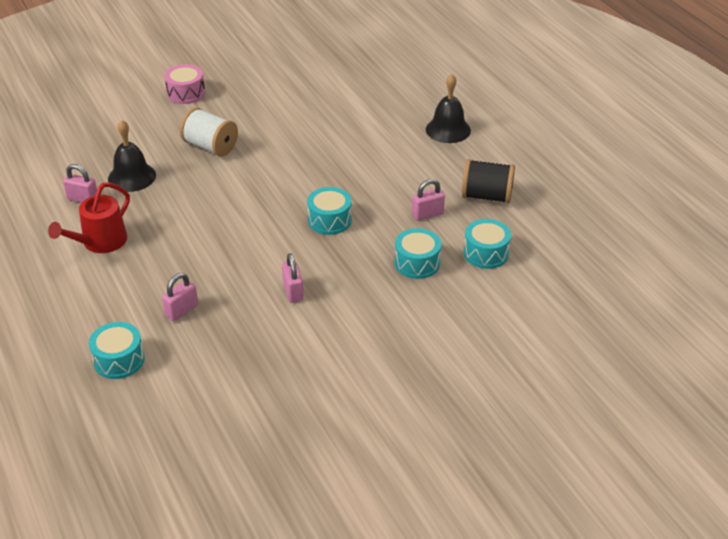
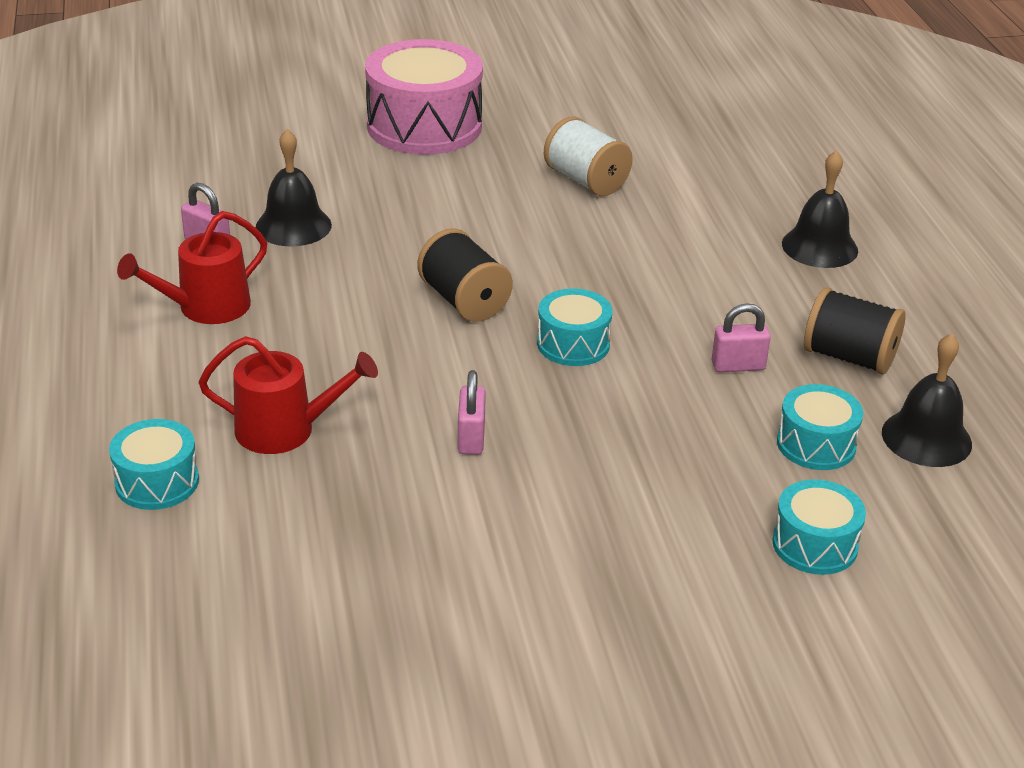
camera: 15 degrees right, 5 degrees down
(182, 310) = (284, 430): pink padlock -> red watering can
(186, 93) = (424, 126): pink drum -> pink drum, size x1.92
(210, 146) = (430, 205): white spool -> white spool (586, 181)
(256, 206) = (464, 301): none -> black spool
(417, 263) = (692, 436): turquoise drum -> turquoise drum (814, 544)
(543, 236) = (926, 438): none -> black bell

